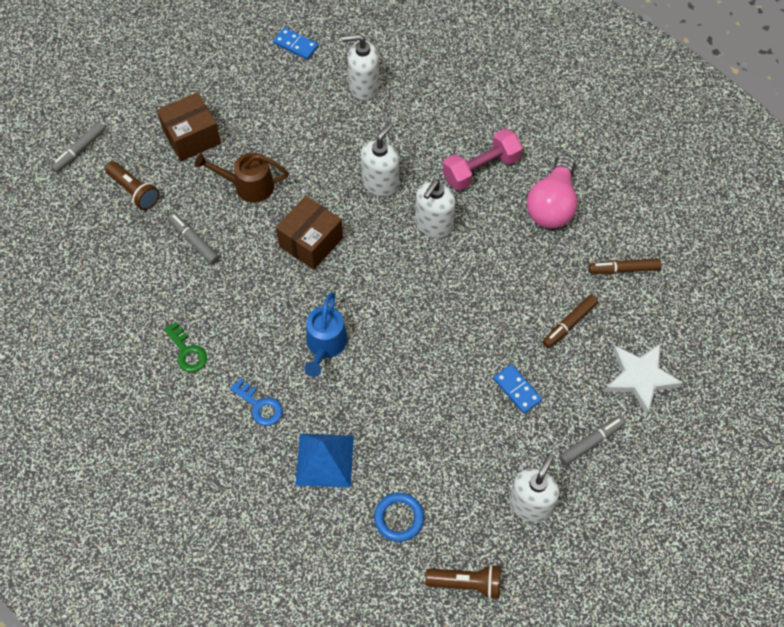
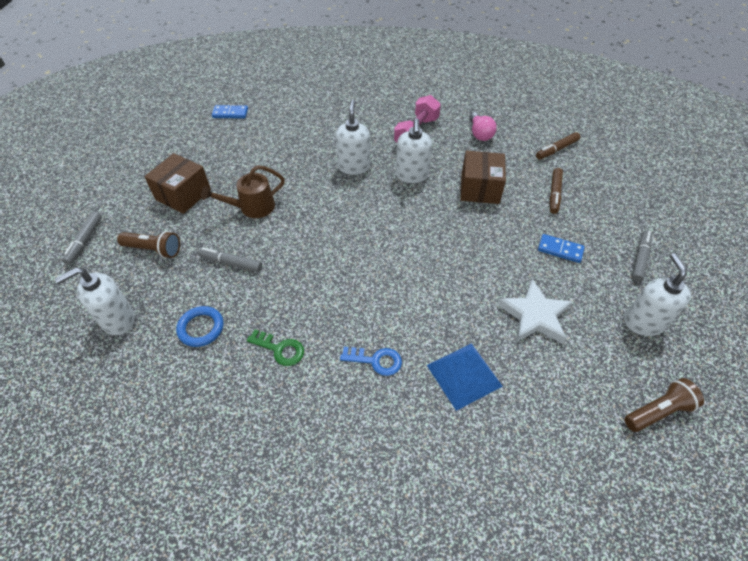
camera: 30 degrees left, 10 degrees down
(311, 242) = (329, 223): brown box -> brown box (479, 188)
(325, 345) = (395, 288): blue watering can -> none
(363, 87) = (298, 119): white soap dispenser -> white soap dispenser (118, 320)
(399, 518) = (561, 389): blue ring -> blue ring (201, 328)
(552, 205) = (480, 134): pink light bulb -> pink light bulb, size x0.62
(640, 378) = (629, 204): white star -> white star (535, 316)

